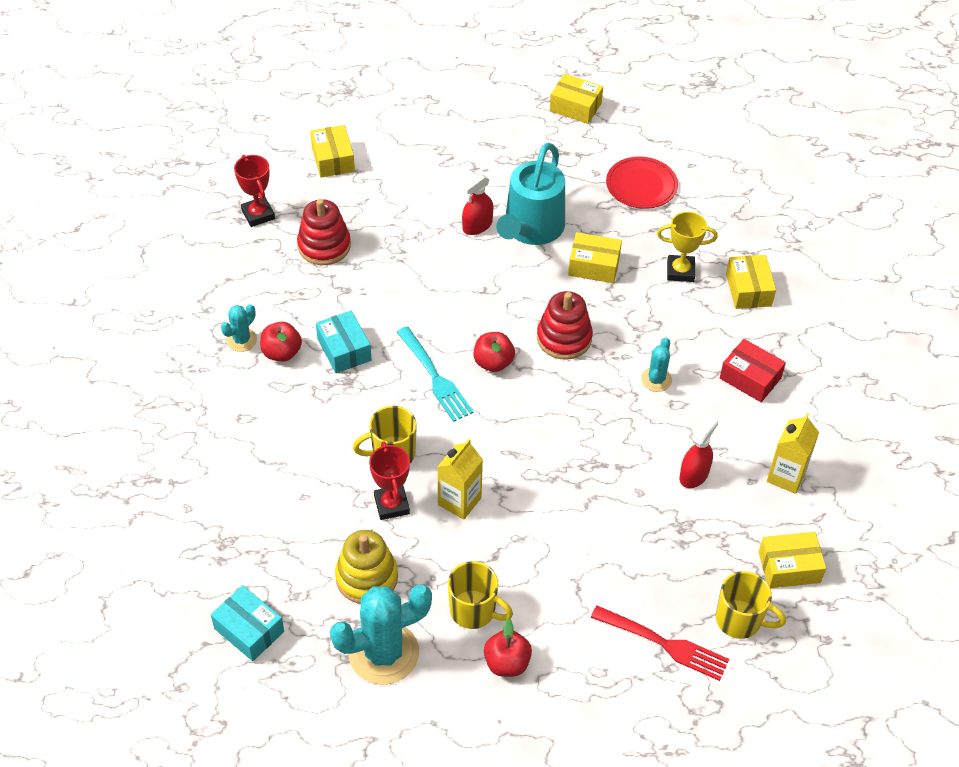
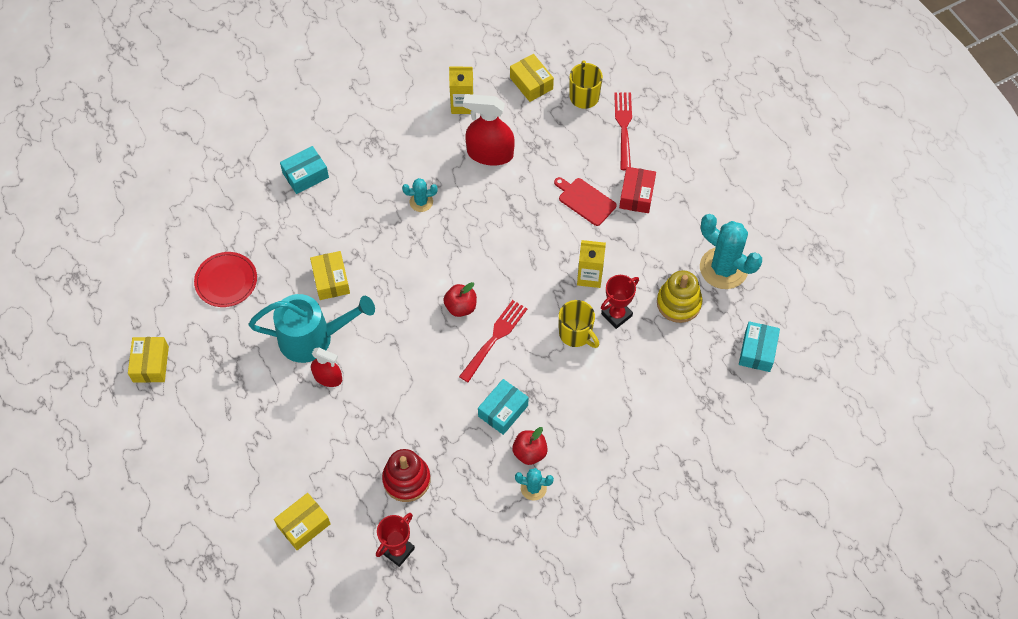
camera: 115 degrees left, 10 degrees up
(434, 376) = (494, 339): turquoise fork -> red fork
(474, 611) = (664, 233): yellow mug -> none
(507, 663) = (687, 201): red apple -> none
(564, 338) = (413, 272): red stacking toy -> none
(570, 545) = (585, 200): none -> red cutting board
(680, 271) = (308, 223): yellow trophy -> none
(694, 474) = (490, 154): red spray bottle -> red spray bottle, size x1.67
(748, 290) = (305, 175): yellow box -> turquoise box
(750, 378) = (389, 149): red box -> red box (636, 195)

